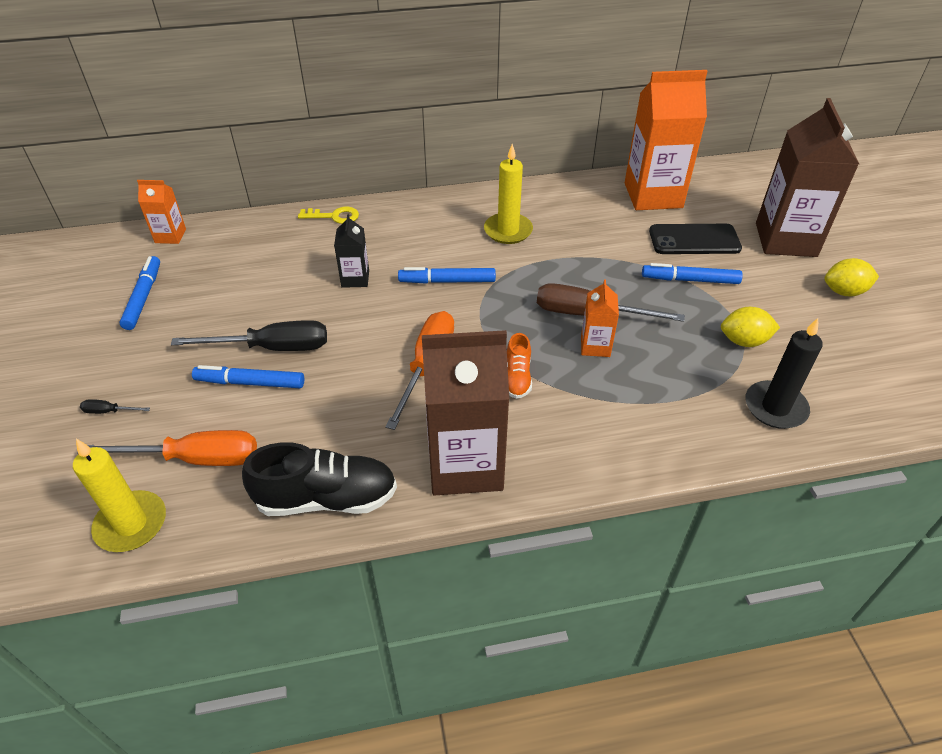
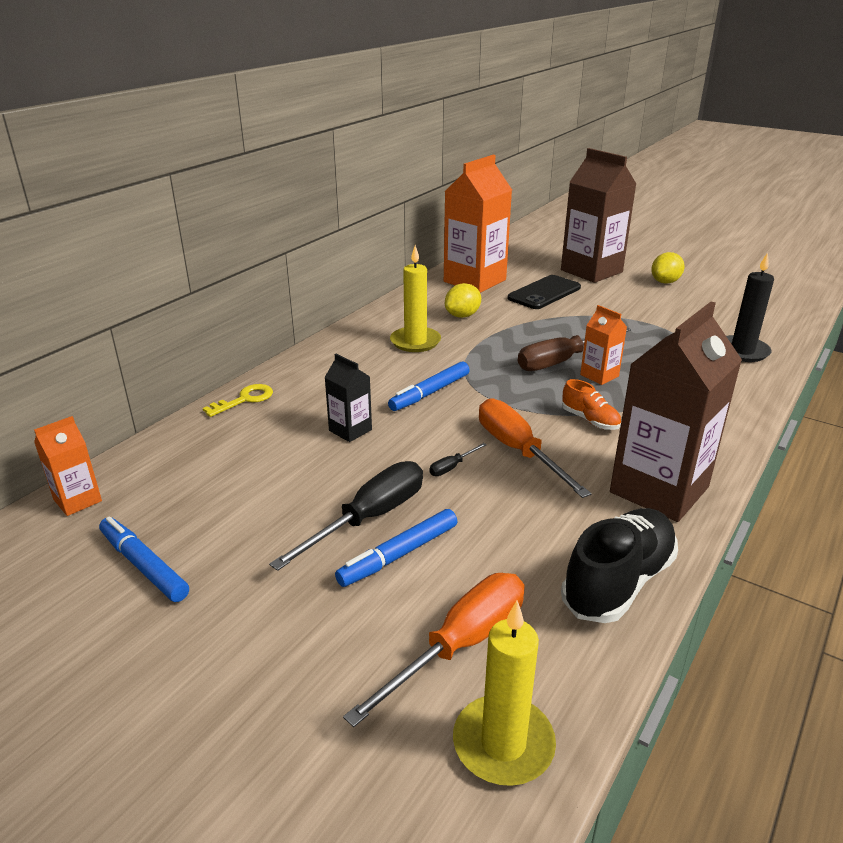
camera: 45 degrees left, 15 degrees down
(109, 411) = (293, 680): black screwdriver -> black screwdriver (452, 467)
(690, 280) = (582, 314): blue marker -> none
(744, 341) = (667, 329): yellow lemon -> yellow lemon (462, 316)

